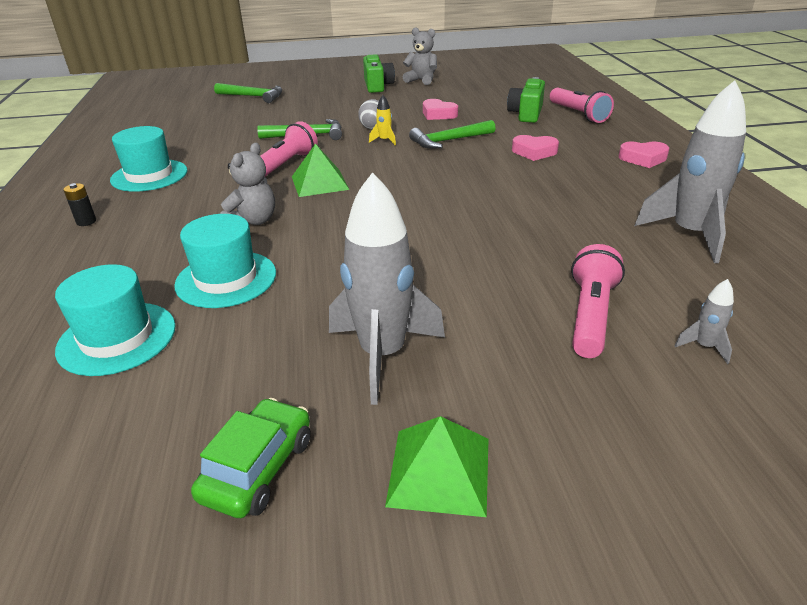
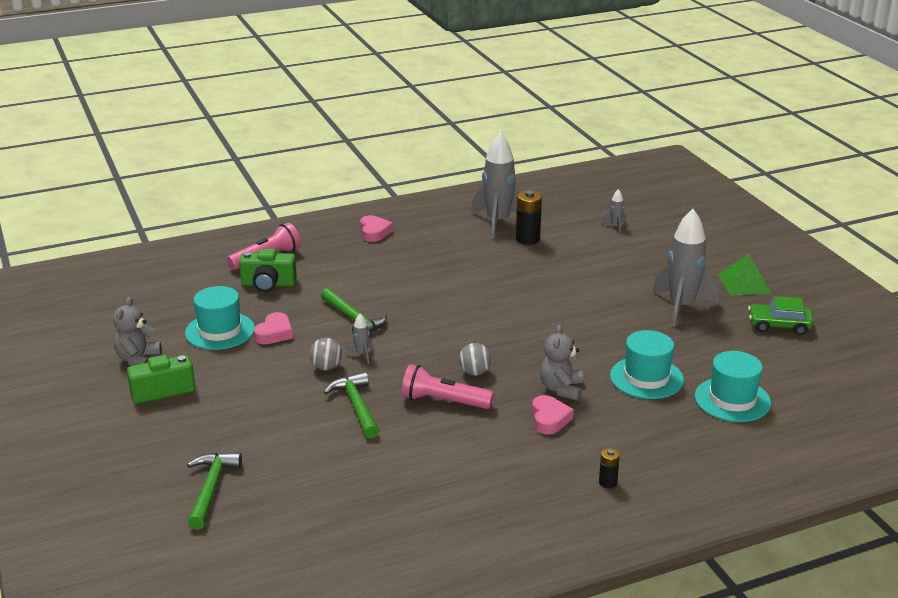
camera: 105 degrees left, 5 degrees down
(149, 175) = (498, 483): turquoise hat -> turquoise hat (220, 331)
(253, 221) = (561, 389): grey teddy bear -> grey teddy bear turned 90 degrees counterclockwise
(319, 182) = (474, 372): green pyramid -> grey ball
(384, 141) = (361, 354): yellow rocket -> grey rocket
(534, 152) = (372, 276): pink heart -> pink heart (549, 419)
(590, 315) = (607, 252): pink flashlight -> none
(635, 251) = (527, 239): none -> black battery

